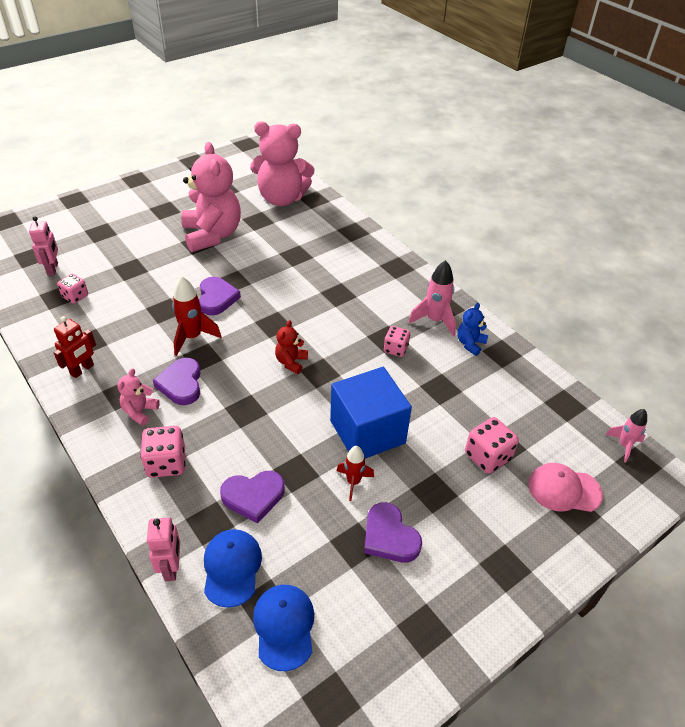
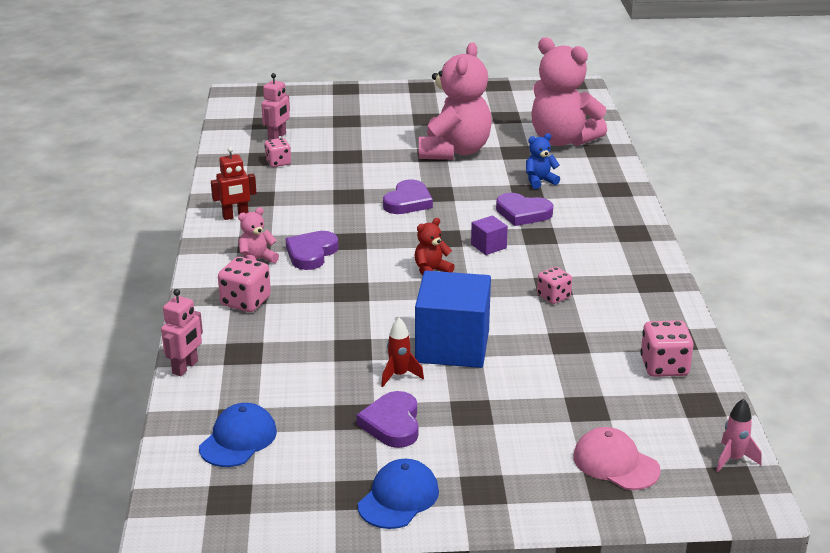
camera: 35 degrees right, 15 degrees down
(192, 337) = (355, 224): red rocket -> none
(232, 568) = (233, 387): blue cap -> blue cap (398, 498)
(253, 497) = (297, 350): purple heart -> purple heart (523, 213)
(312, 319) = (488, 246): none -> purple cube
(435, 320) = (625, 288): pink rocket -> none
(470, 344) = (645, 319): blue teddy bear -> blue teddy bear (539, 181)
(487, 456) = (559, 409): pink dice -> pink dice (664, 367)

